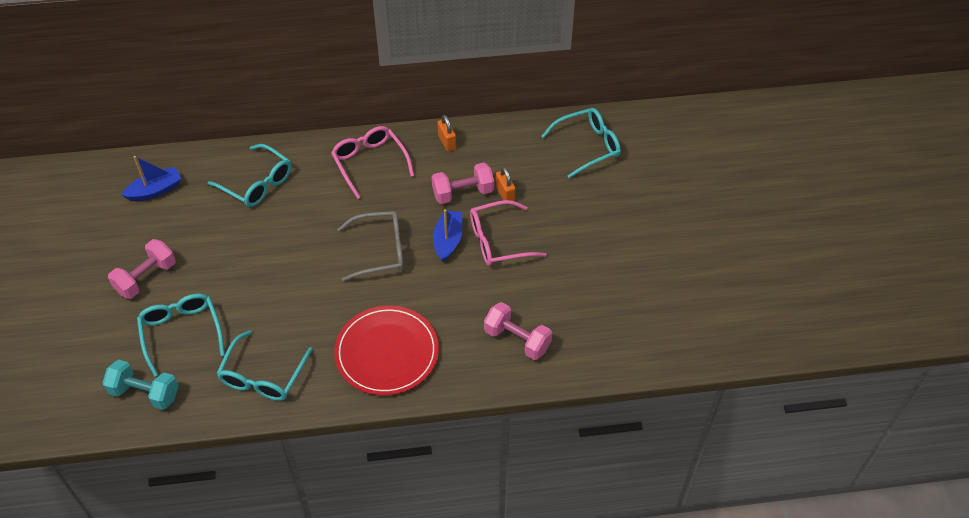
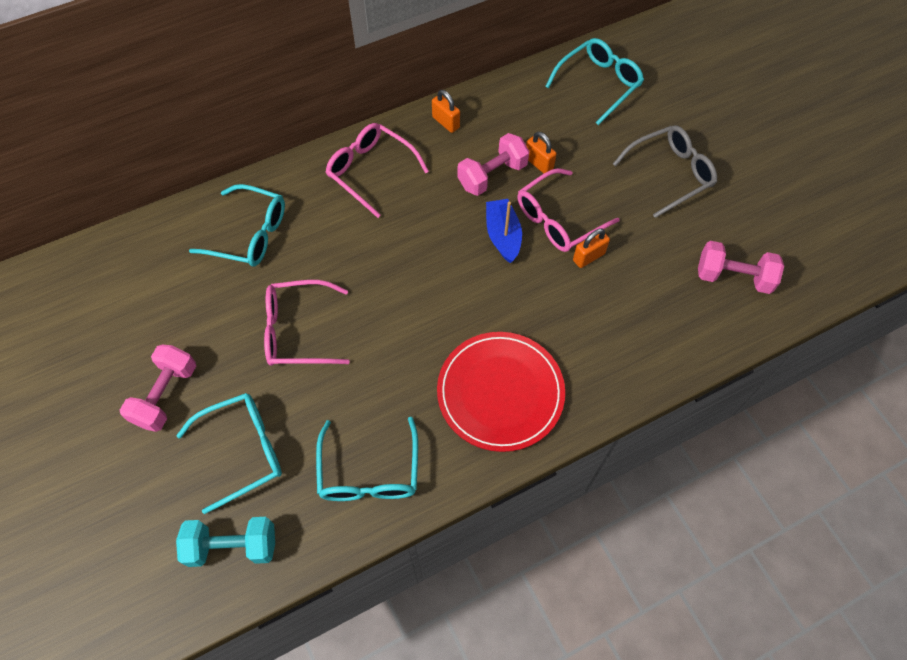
camera: 20 degrees left, 10 degrees up
(155, 190) = (127, 280): blue boat -> none
(181, 333) = (243, 451): turquoise glasses -> turquoise glasses turned 105 degrees clockwise
(259, 262) = (298, 330): none -> pink glasses
(380, 251) = (433, 272): grey glasses -> grey glasses (670, 174)
(507, 276) = (588, 257): none -> orange padlock
(517, 340) = (636, 328): pink dumbbell -> pink dumbbell (733, 277)

